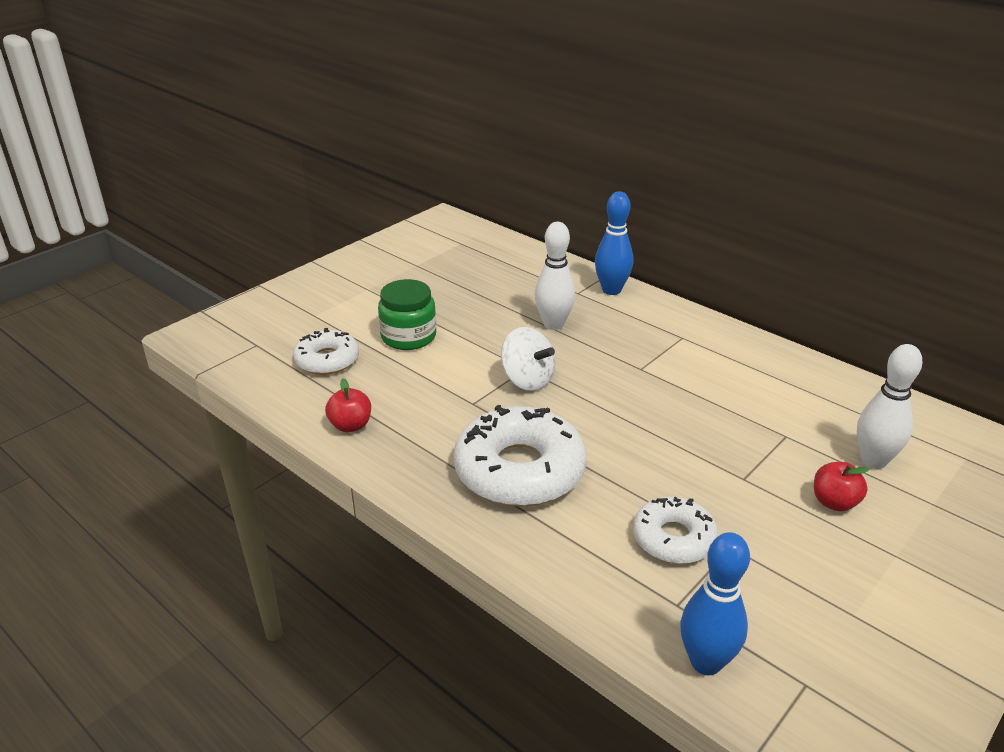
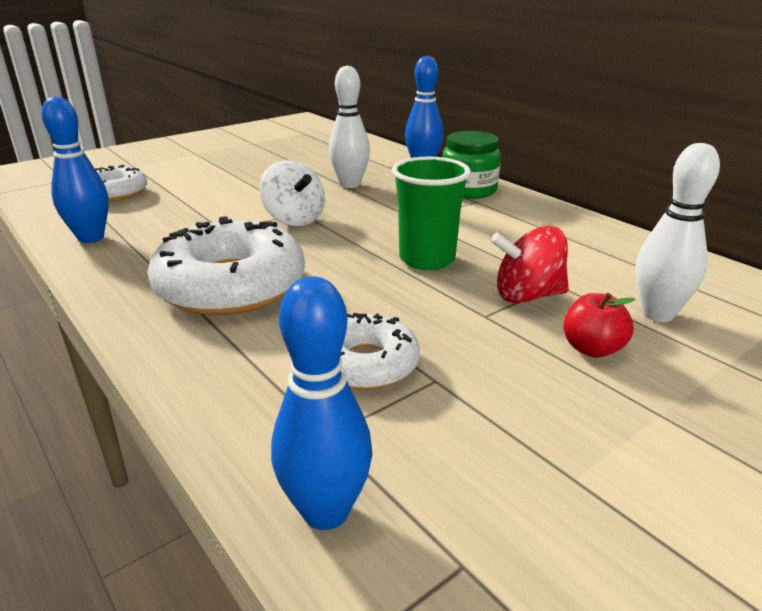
camera: 10 degrees right, 5 degrees down
(350, 425) = (91, 238): red apple -> blue bowling pin
(408, 336) = (205, 183): green jar -> green jar (468, 190)
(671, 419) = (427, 259): none -> green cup
(768, 453) = (527, 296): none -> red spinning top

